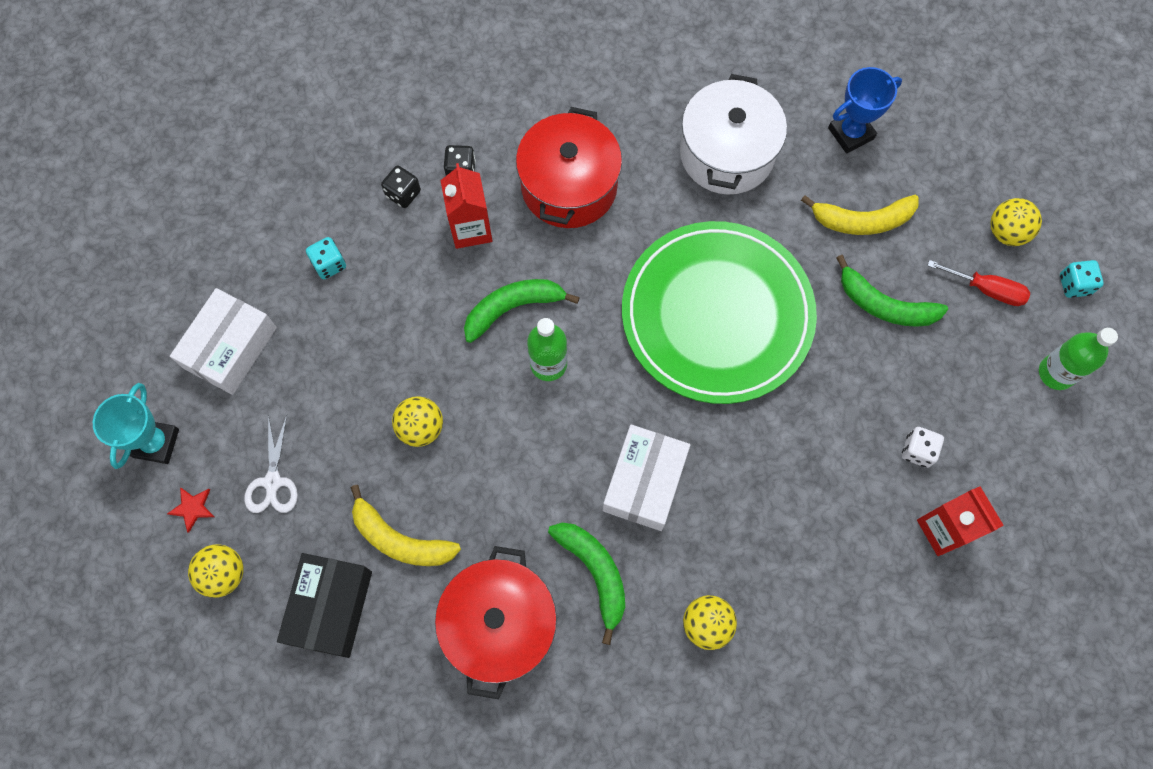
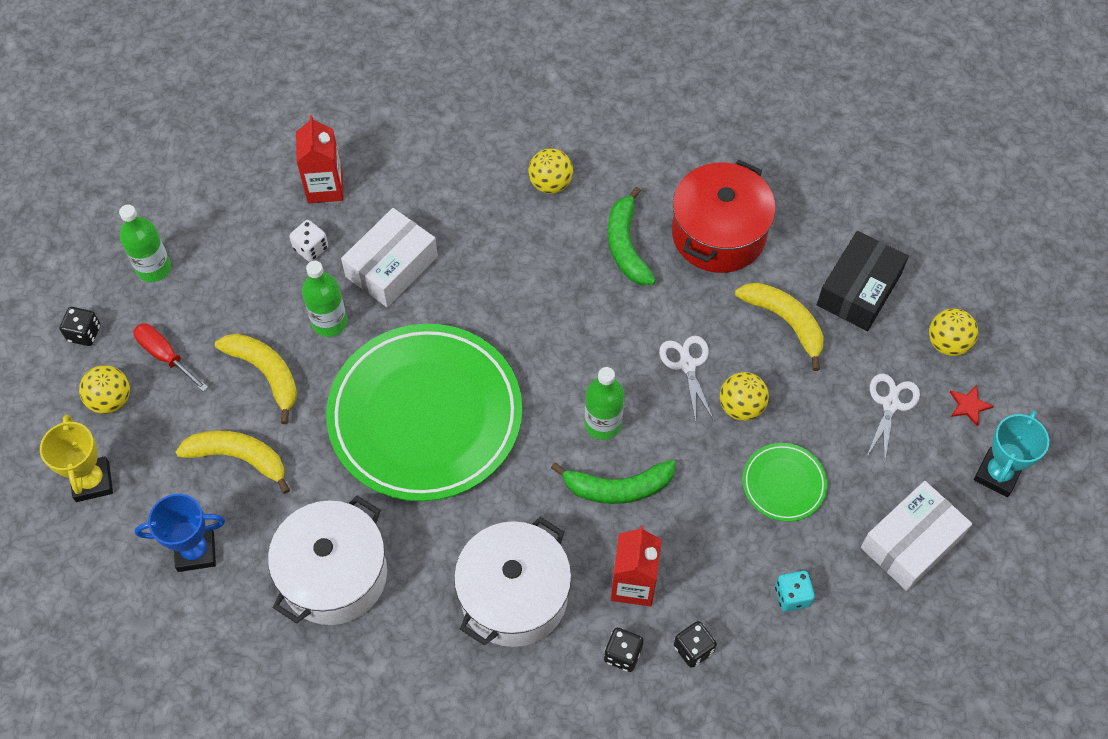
camera: 160 degrees left, 10 degrees down
(360, 364) = (783, 484): none -> green plate
(487, 454) = (687, 365): none -> white scissors
(569, 186) = (514, 596): red pot -> white pot
(644, 482) = (555, 299): white box -> white box (392, 267)
(854, 376) = (329, 322): none -> green bottle
(884, 305) = (266, 373): green banana -> yellow banana
(973, 159) = (92, 481): none -> yellow trophy
(1074, 285) = (84, 333): turquoise dice -> black dice

